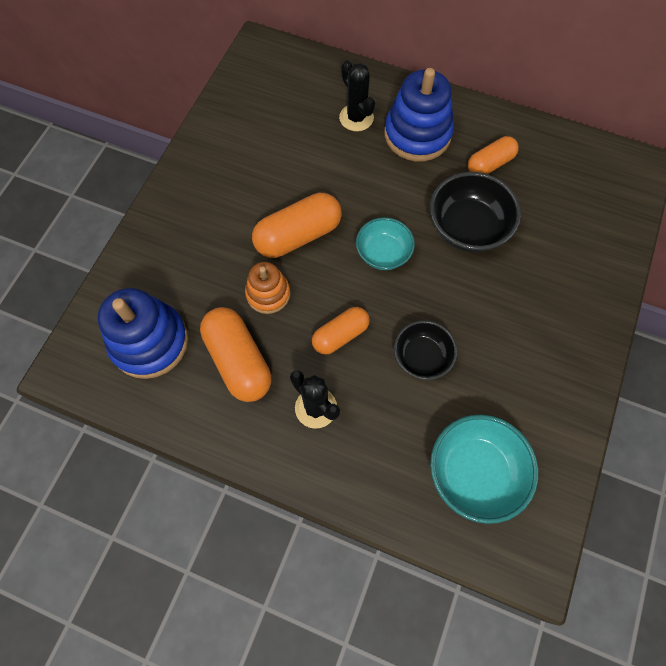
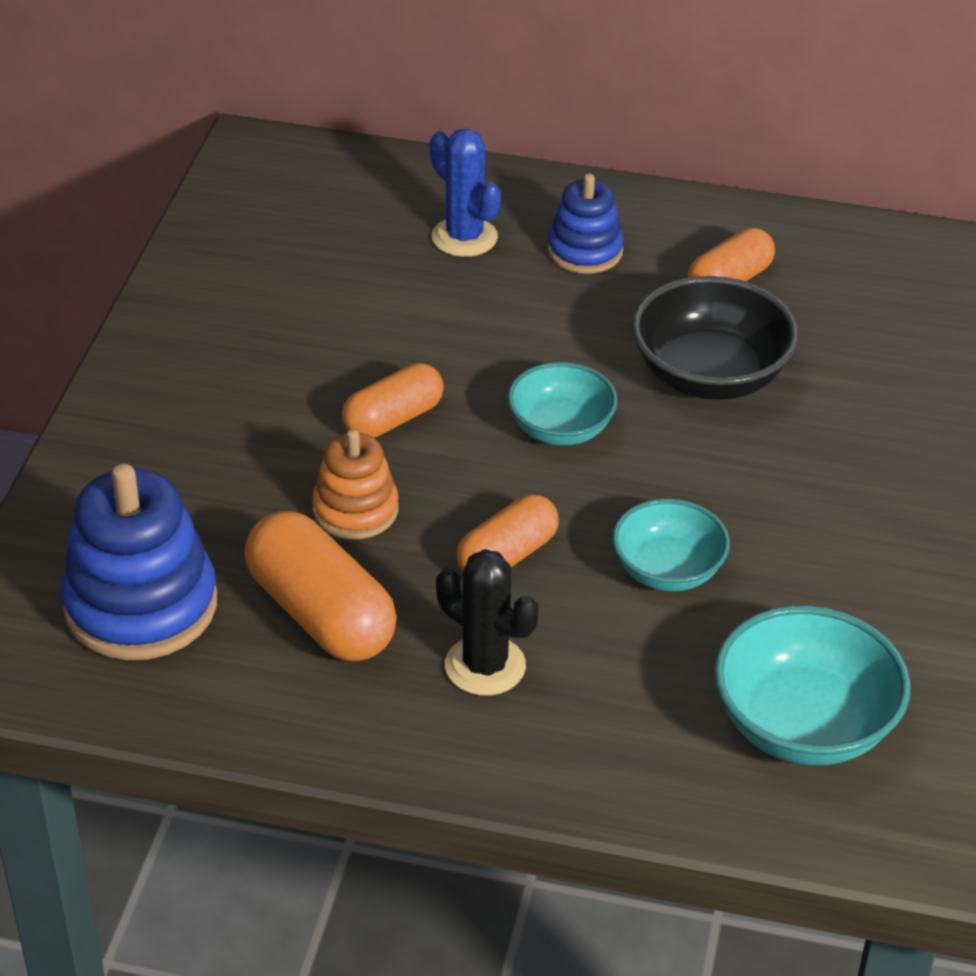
camera: 10 degrees left, 25 degrees down
(298, 235) = (393, 419): orange capsule -> orange capsule, size x0.64
(356, 118) = (464, 237): black cactus -> blue cactus
(417, 134) = (585, 251): blue stacking toy -> blue stacking toy, size x0.59
(422, 357) = (668, 570): black bowl -> turquoise bowl

